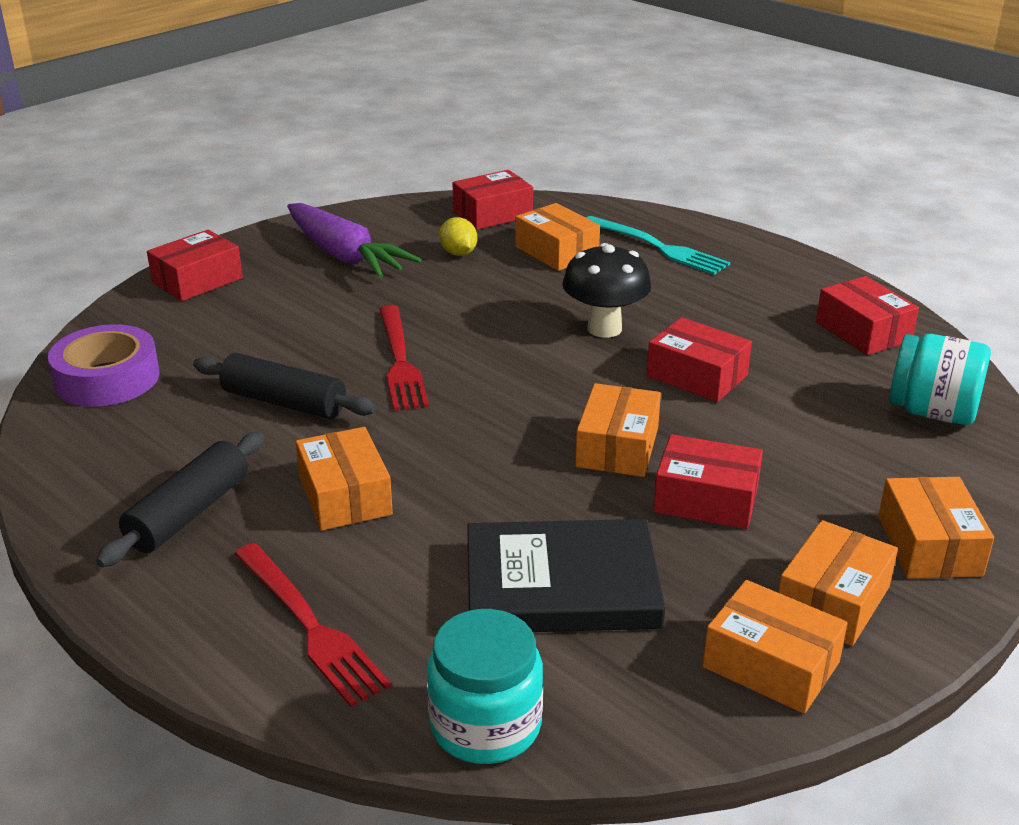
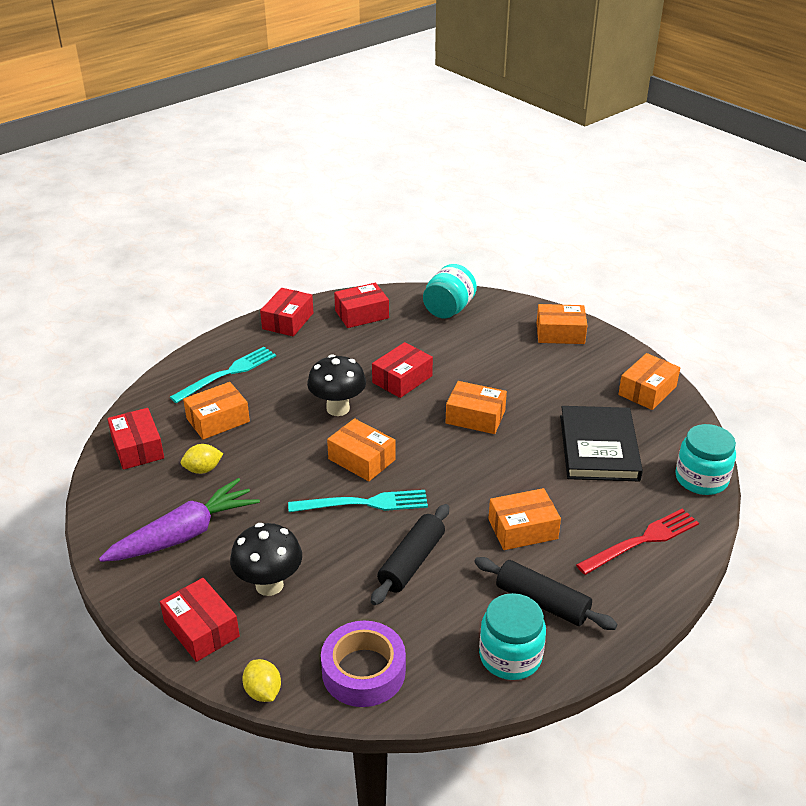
camera: 85 degrees left, 5 degrees up
(96, 485) = (510, 656): none -> turquoise jar
(99, 321) = (263, 692): none -> yellow lemon
(257, 311) = (269, 585): none -> black mushroom
(400, 361) = (364, 503): red fork -> turquoise fork
(706, 499) = (525, 392): red box -> red box (288, 321)
(832, 600) = (602, 367): orange box -> orange box (361, 459)

